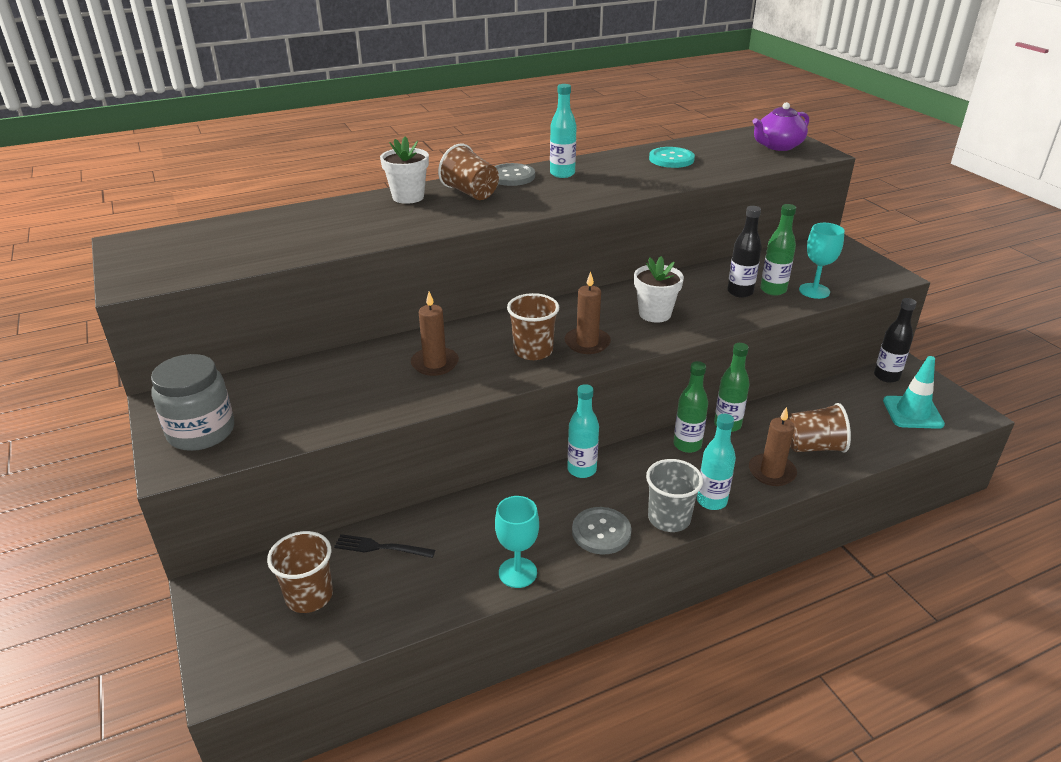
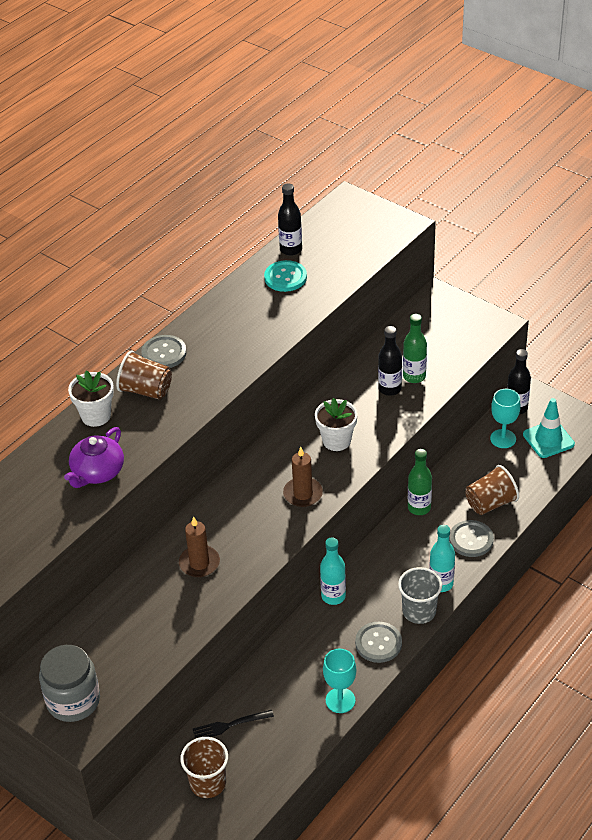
camera: 25 degrees left, 10 degrees up
(533, 351) = (266, 519): brown cup -> none
(562, 174) = (205, 333): turquoise bottle -> none
(687, 445) = (399, 540): green bottle -> none
(691, 146) = (291, 249): none -> black bottle
(771, 472) = (471, 540): brown candle -> grey button
(778, 146) = (365, 224): purple teapot -> purple teapot (97, 472)
(814, 291) = (446, 365): turquoise goblet -> turquoise goblet (503, 439)

